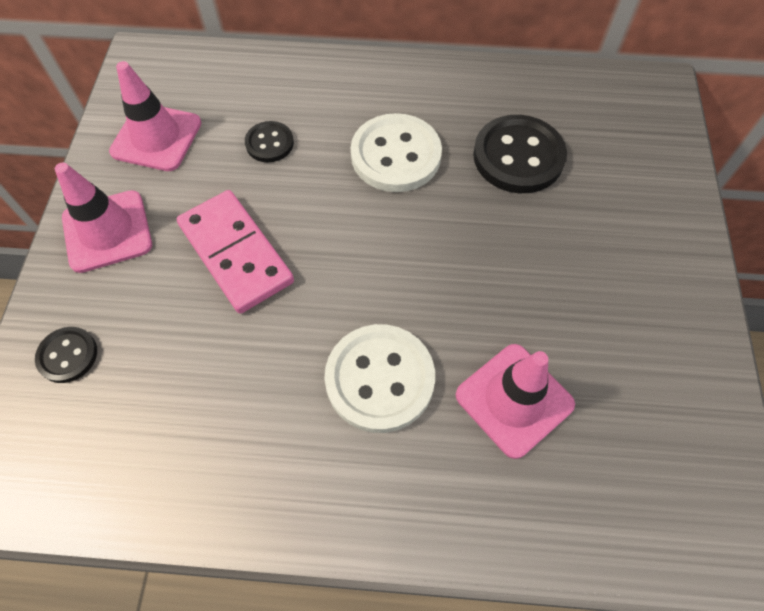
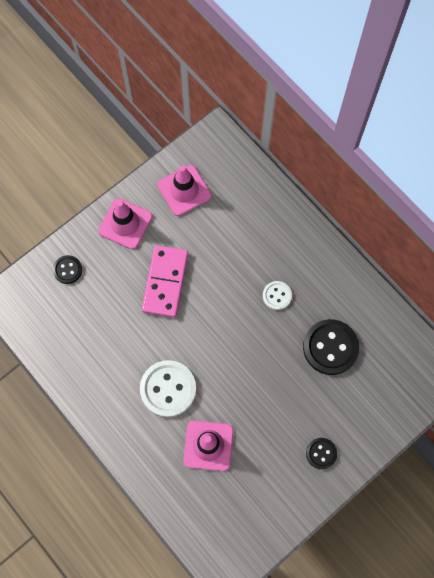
camera: 45 degrees right, 10 degrees up
(269, 143) = (229, 238): black button -> black button (321, 453)
(396, 155) = (277, 296): white button -> white button, size x0.54

